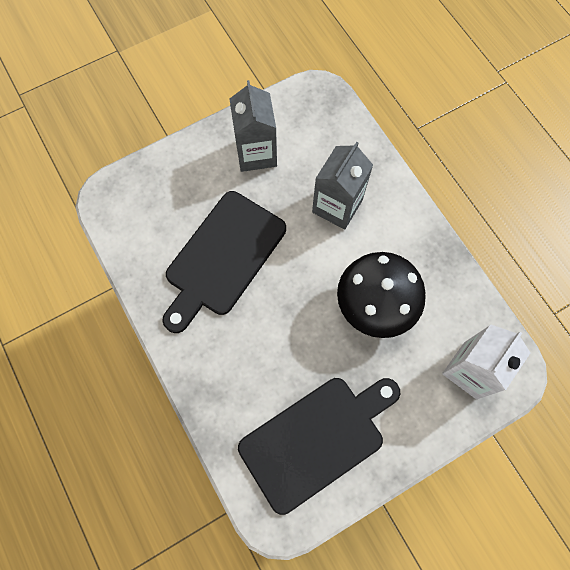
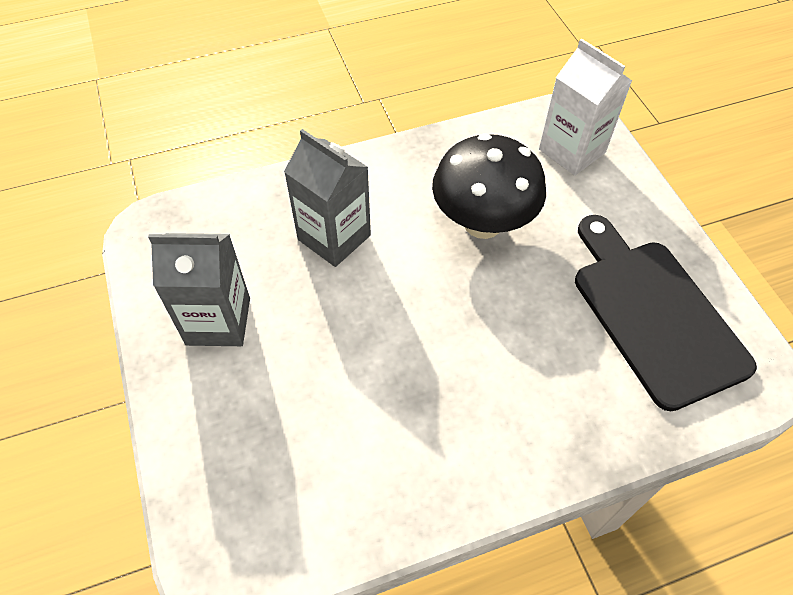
camera: 80 degrees left, 15 degrees down
(222, 258) = (379, 391): black cutting board -> none

